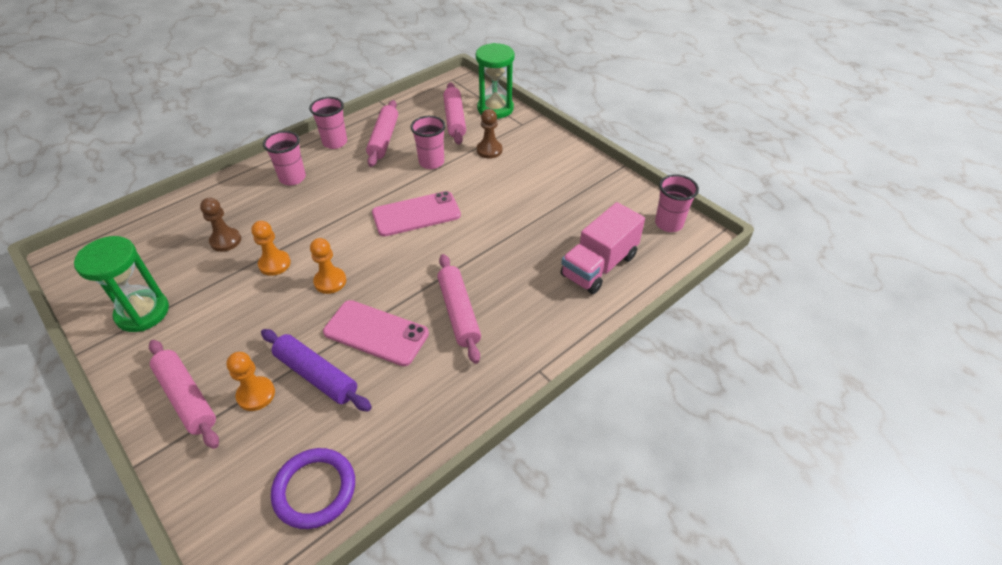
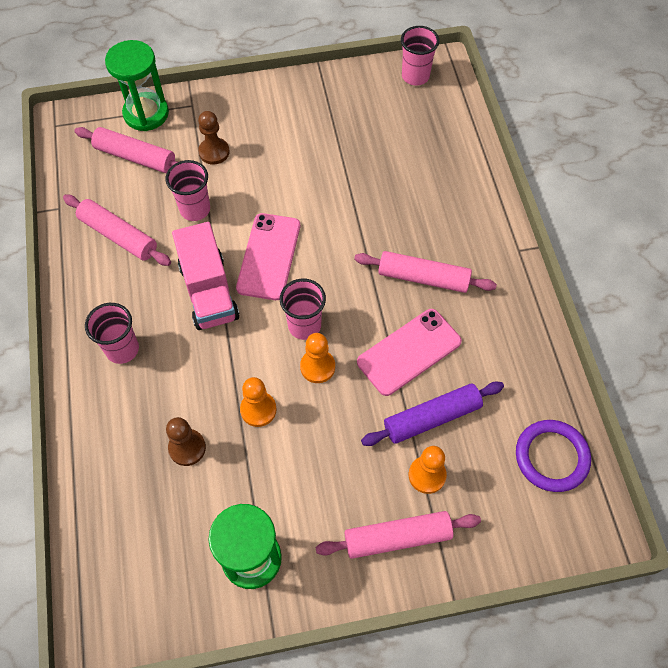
camera: 60 degrees left, 15 degrees up
(335, 142) = (86, 285): pink cup -> pink cup (304, 326)
(599, 265) = (432, 151): pink truck -> pink truck (209, 291)

